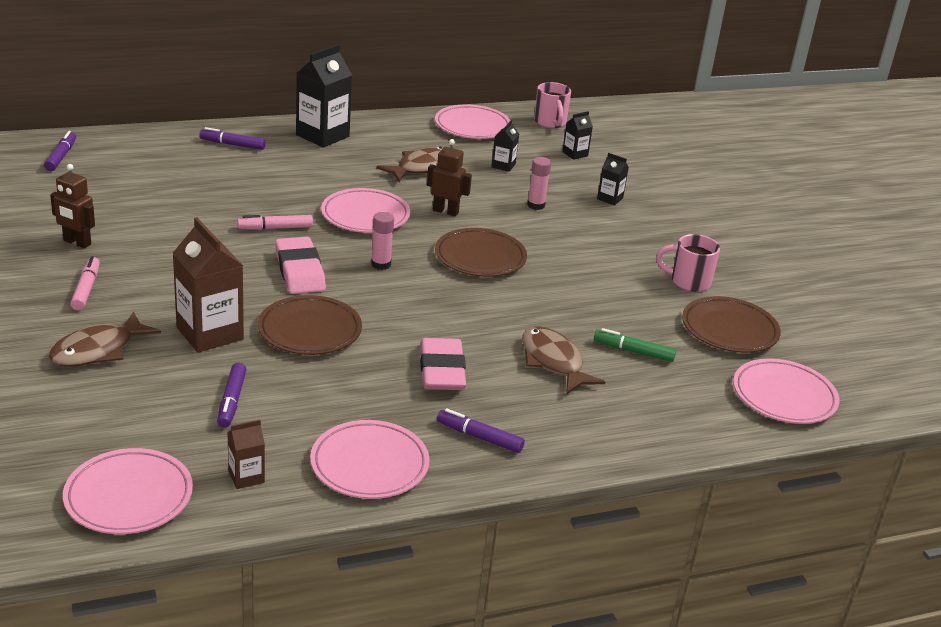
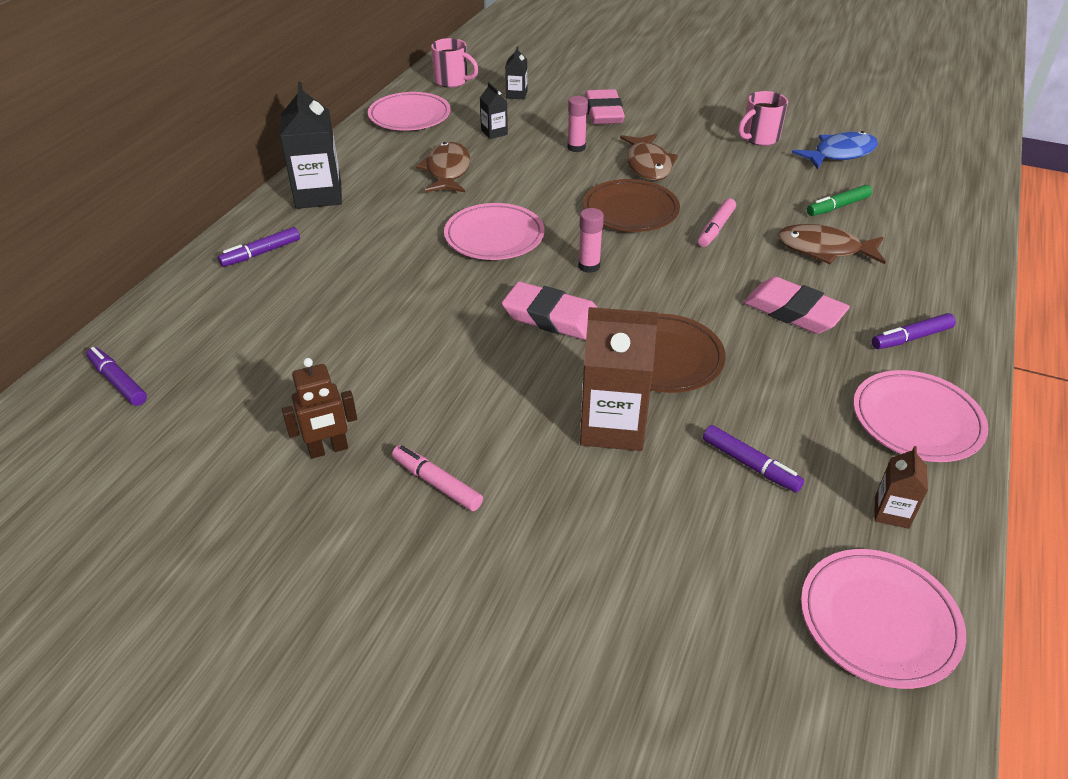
camera: 45 degrees left, 10 degrees up
(98, 350) = (573, 526): brown fish -> brown fish (648, 165)
(275, 228) = (457, 298): pink marker -> pink marker (716, 228)
(445, 211) = (536, 193): brown robot -> none
(610, 198) = (603, 112): black carton -> pink eraser
(729, 329) = (840, 154): brown plate -> blue fish
(784, 396) = (944, 174): pink plate -> none

